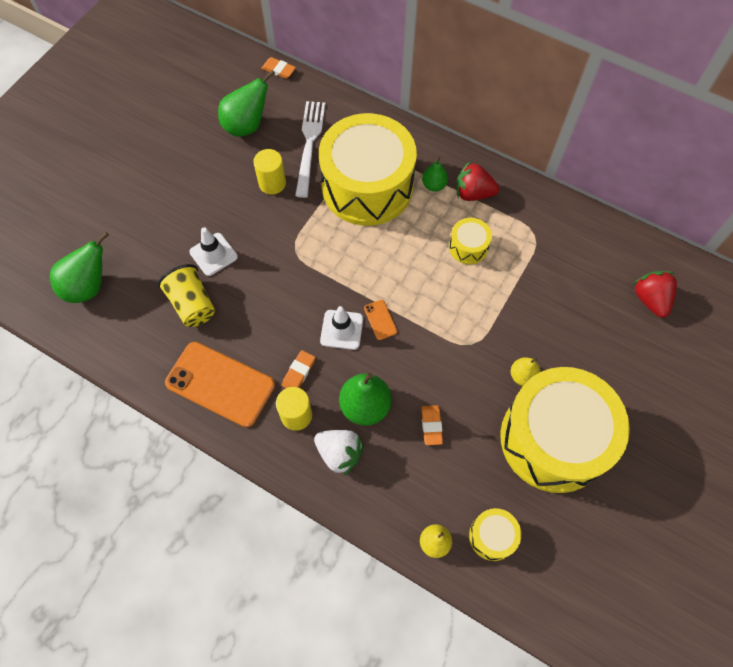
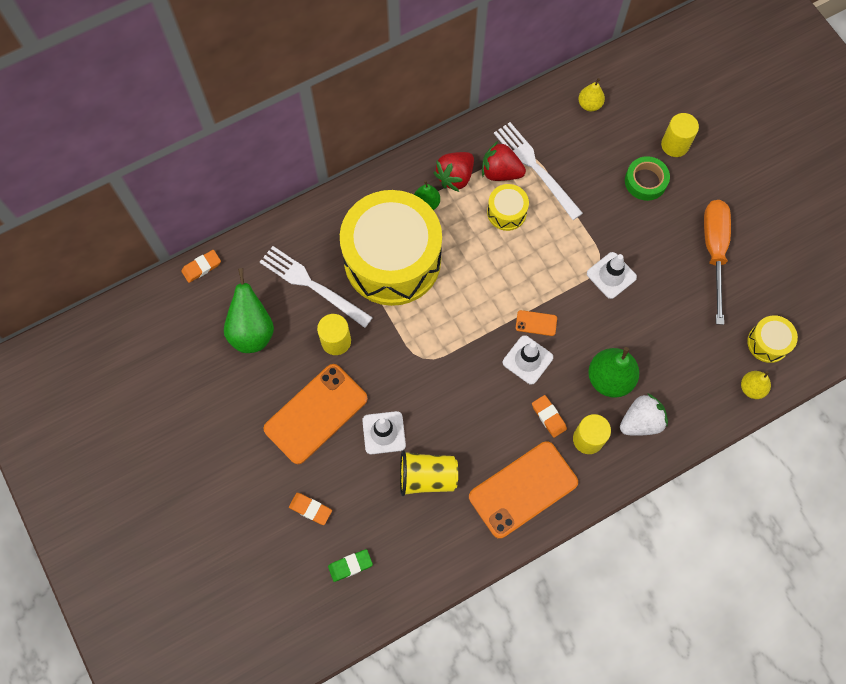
camera: 60 degrees left, 5 degrees up
(89, 286) = (350, 566): green pear -> green eraser
(203, 200) = (316, 413): none -> orange phone
(431, 426) = (655, 336): orange eraser -> orange eraser (310, 509)
(466, 359) = (611, 275): none -> white traffic cone
(522, 376) = (649, 242): yellow pear -> yellow pear (589, 104)
(526, 248) = (536, 168): none -> white fork
(553, 439) = (714, 251): yellow drum -> orange screwdriver
(581, 343) = (645, 181): none -> green tape
(638, 351) = (675, 145): none -> yellow cylinder
(650, 299) = (636, 107): red strawberry -> red strawberry (500, 172)

